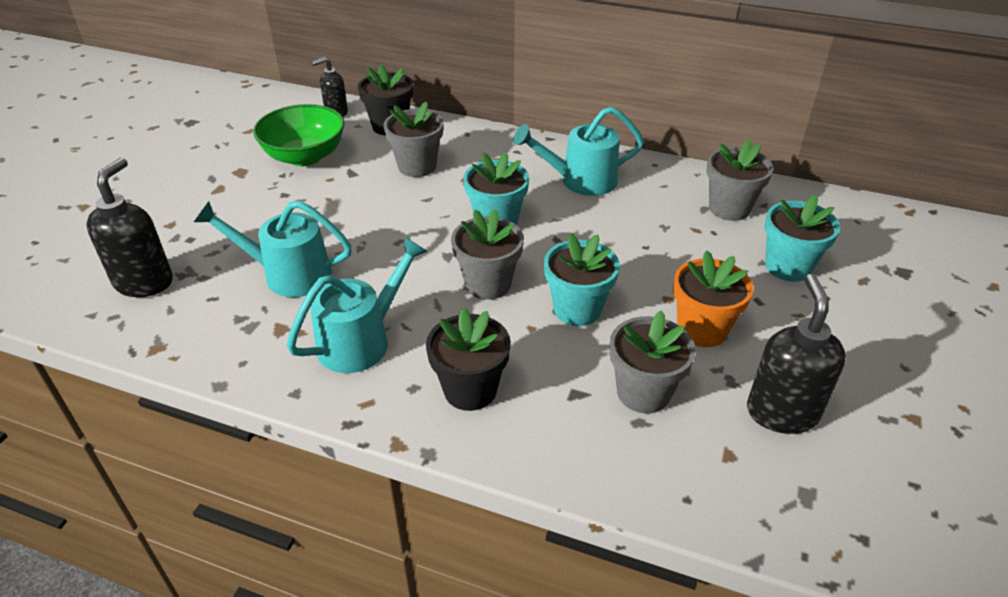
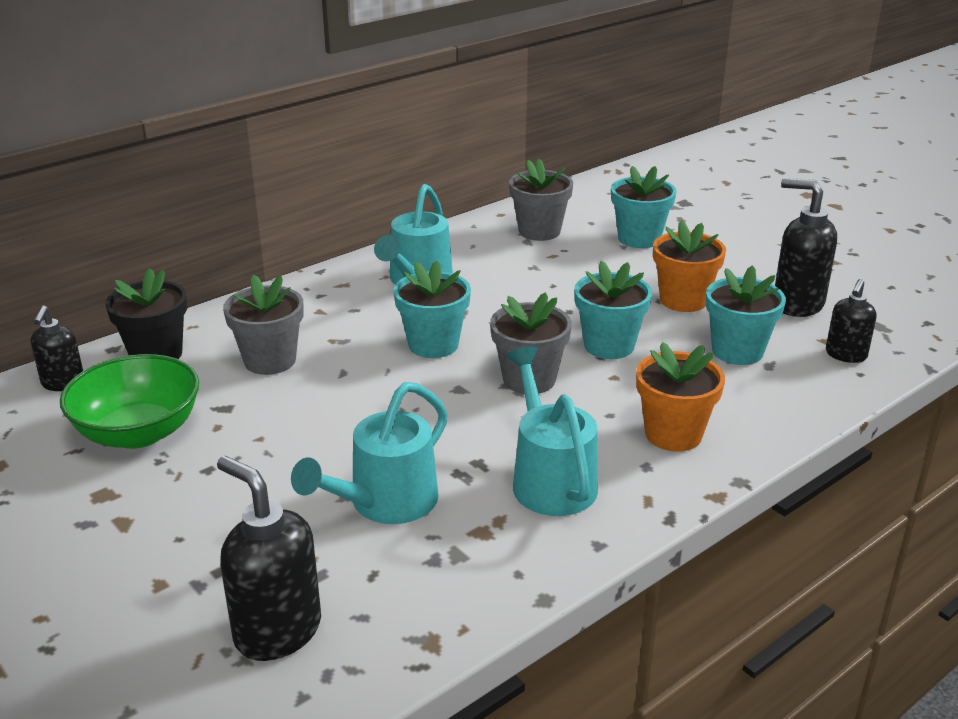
camera: 60 degrees left, 10 degrees down
(470, 390) = (673, 434): black flower pot -> orange flower pot
(643, 392) = (737, 351): grey flower pot -> turquoise flower pot
(713, 478) = (845, 355): none -> black soap dispenser

